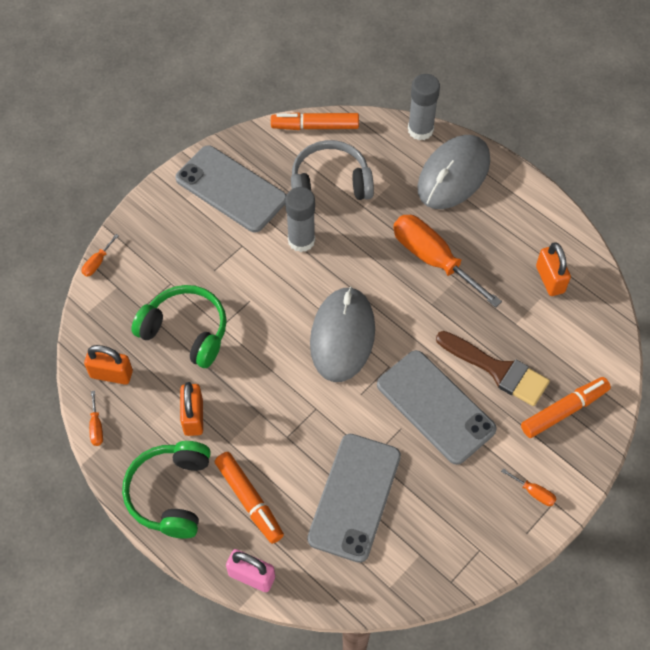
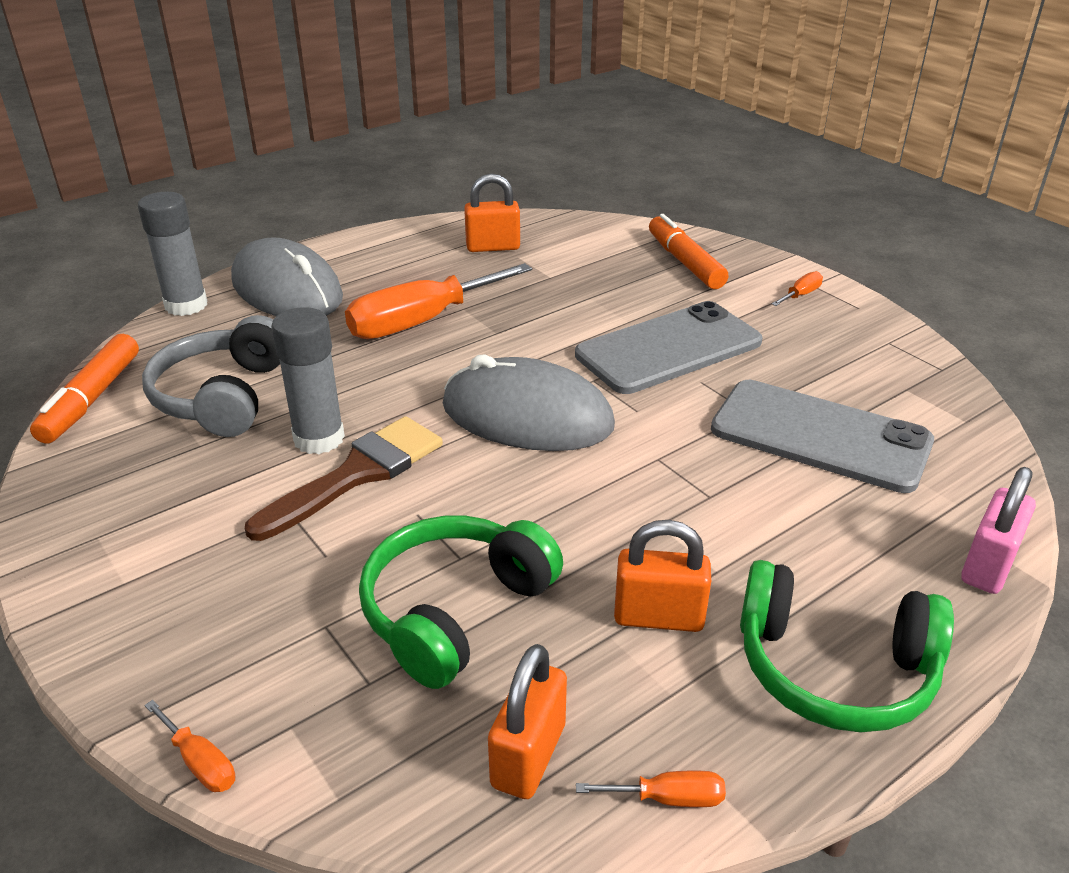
camera: 80 degrees left, 25 degrees down
(231, 189) = (148, 513): grey phone -> none
(249, 500) = (838, 554): orange marker -> none
(497, 370) = (618, 296): brown brush -> brown brush (357, 474)

